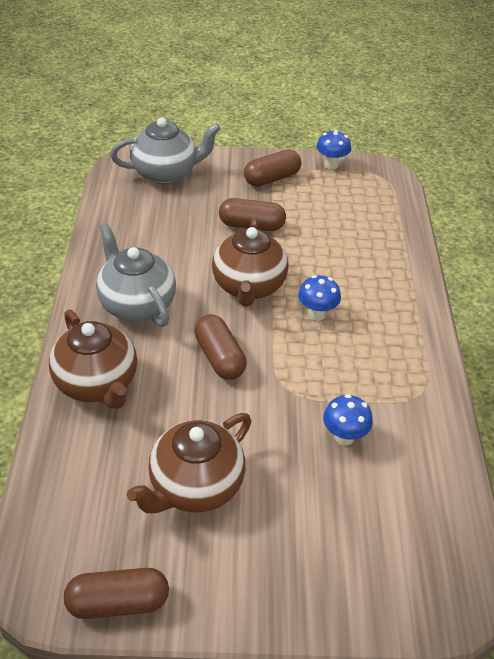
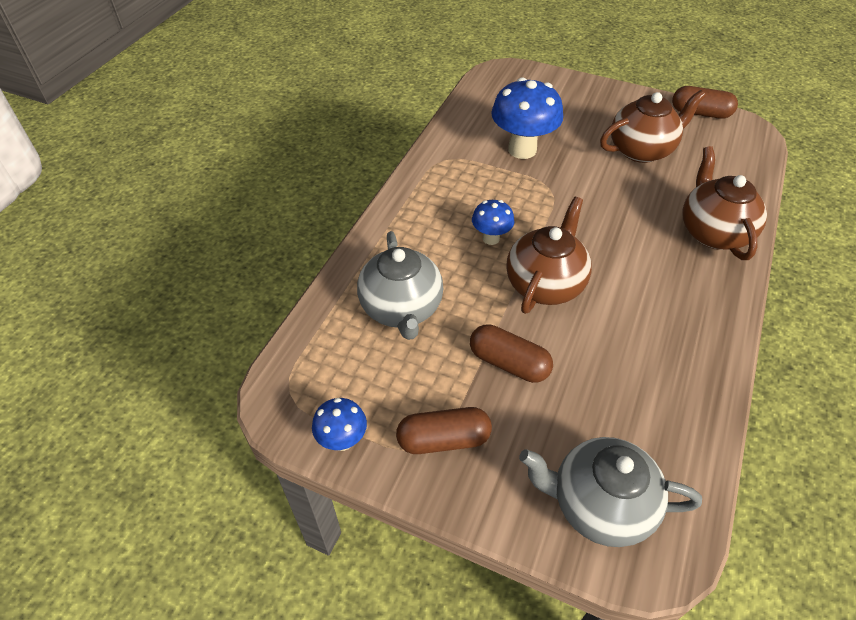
camera: 155 degrees left, 5 degrees up
(136, 304) = (670, 297): grey teapot -> grey teapot (401, 309)
(219, 357) = (598, 225): brown capsule -> none
(344, 437) = (522, 149): blue mushroom -> blue mushroom, size x1.87

